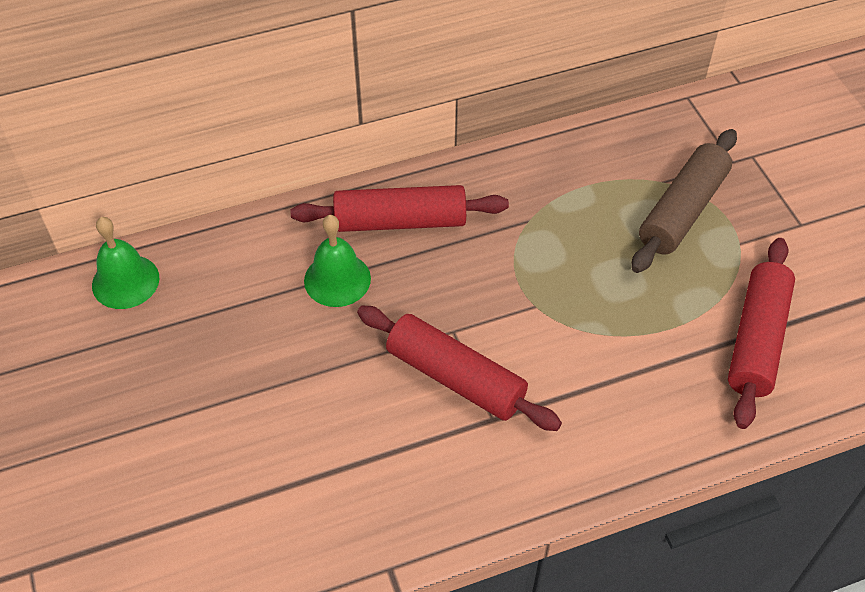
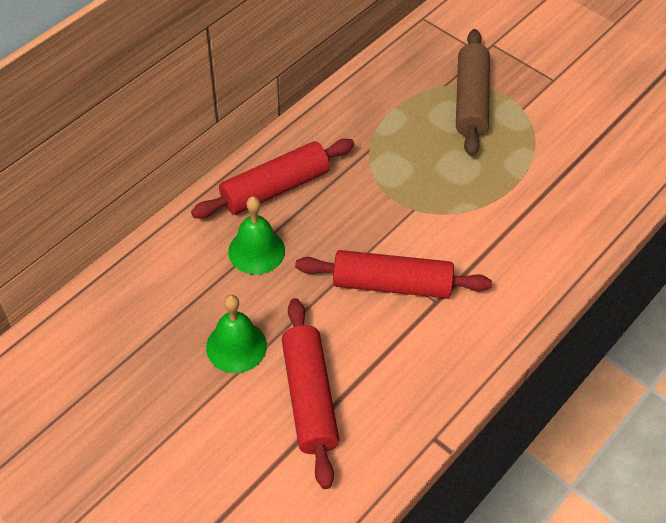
camera: 30 degrees left, 0 degrees up
(125, 281) = (86, 324): green bell -> green bell (236, 346)
(757, 340) = (575, 170): red rolling pin -> red rolling pin (309, 397)

